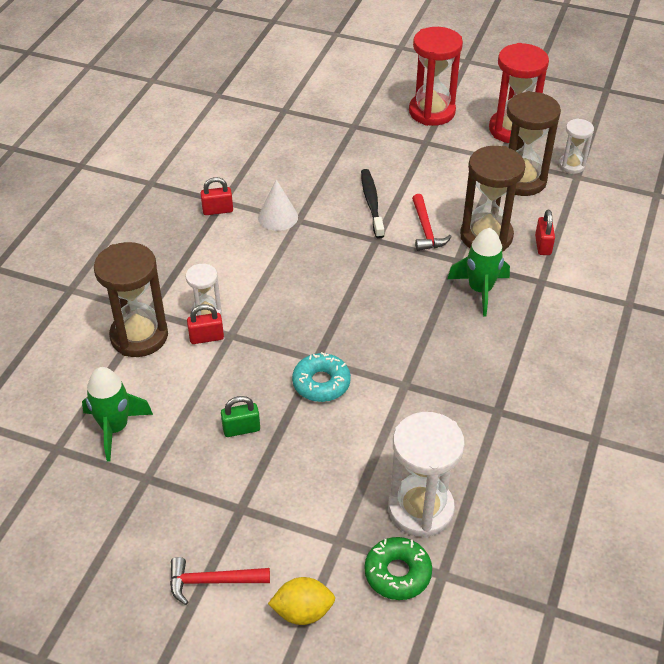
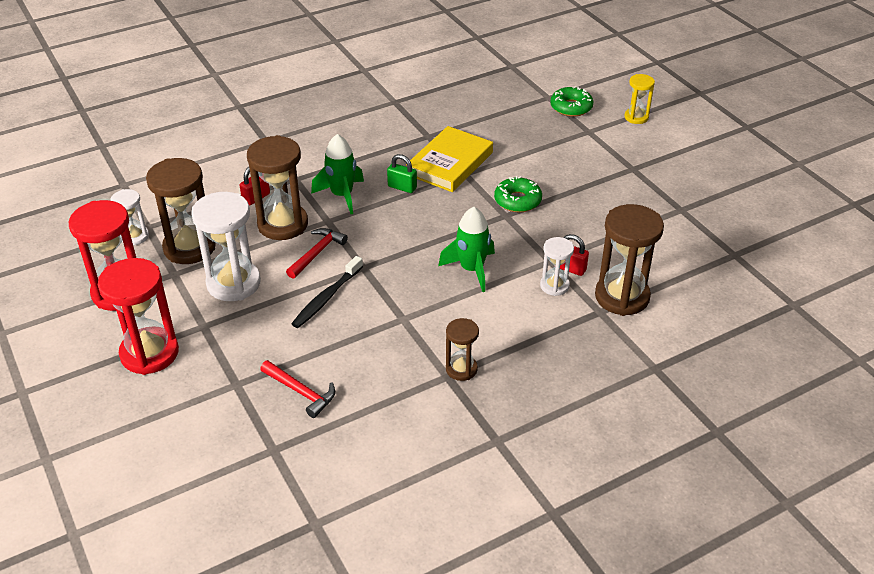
camera: 140 degrees left, 5 degrees down
(115, 428) = (684, 246): green rocket -> green rocket (471, 269)
(212, 581) = (676, 148): red hammer -> red hammer (301, 392)
(217, 210) = (461, 369): red padlock -> brown hourglass
(241, 429) = (596, 203): green padlock -> green padlock (402, 187)
(278, 217) = (416, 331): white cone -> none
(303, 611) = (636, 117): yellow lemon -> yellow hourglass
(321, 383) = (517, 201): turquoise donut -> green donut
(420, 509) = (529, 121): white hourglass -> white hourglass (233, 283)
(433, 388) = (450, 163): none -> yellow book

